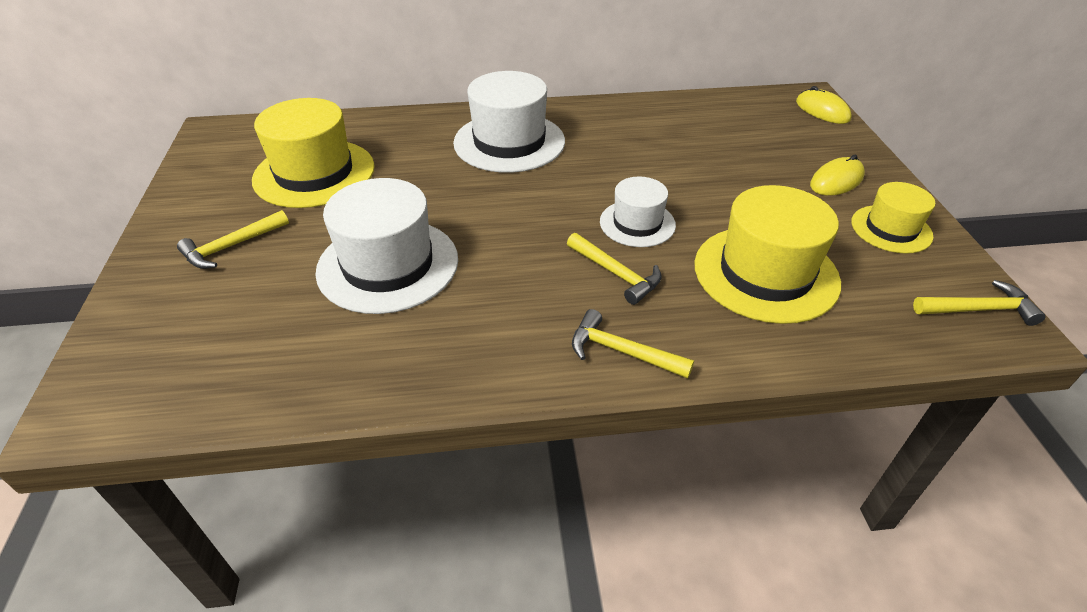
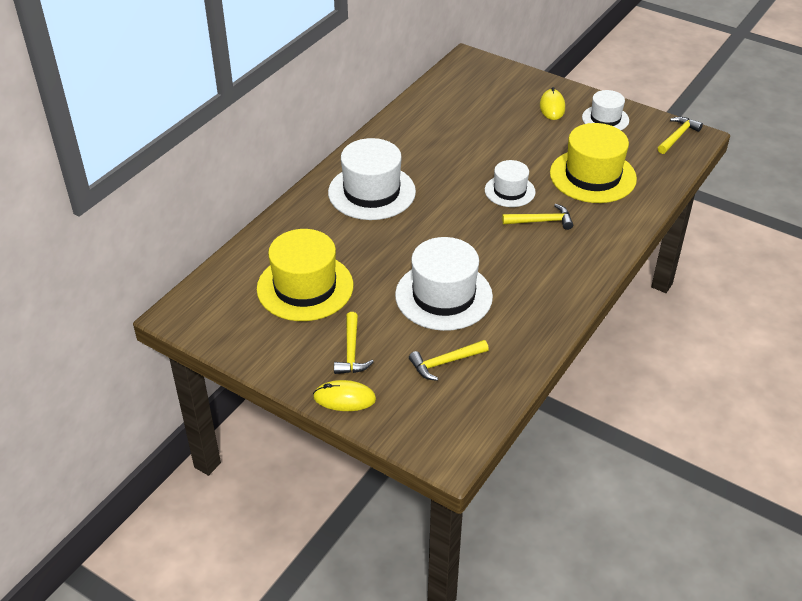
camera: 50 degrees left, 0 degrees up
(621, 351) = (596, 250): yellow hammer -> yellow hammer (445, 362)
(822, 111) = (487, 66): yellow mouse -> yellow mouse (344, 398)
(891, 229) = (605, 119): yellow hat -> white hat

